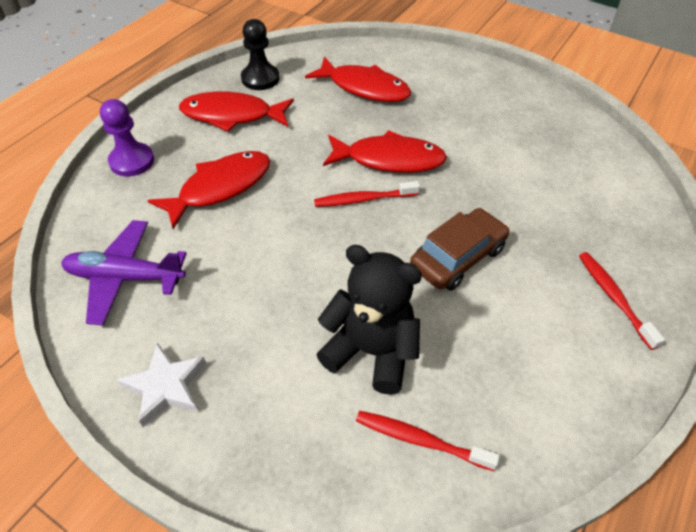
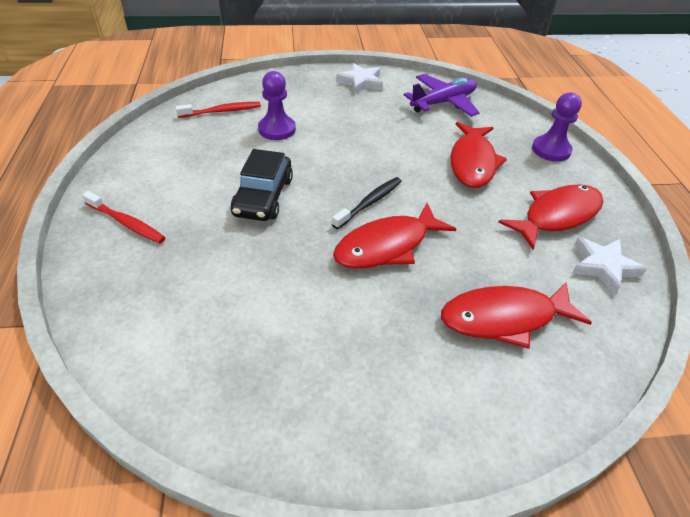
camera: 140 degrees right, 5 degrees down
(260, 78) = (603, 267): black pawn -> white star
(364, 199) = (369, 203): red toothbrush -> black toothbrush
(371, 351) = (277, 129): black teddy bear -> purple pawn
(458, 257) = (263, 196): brown car -> black car

